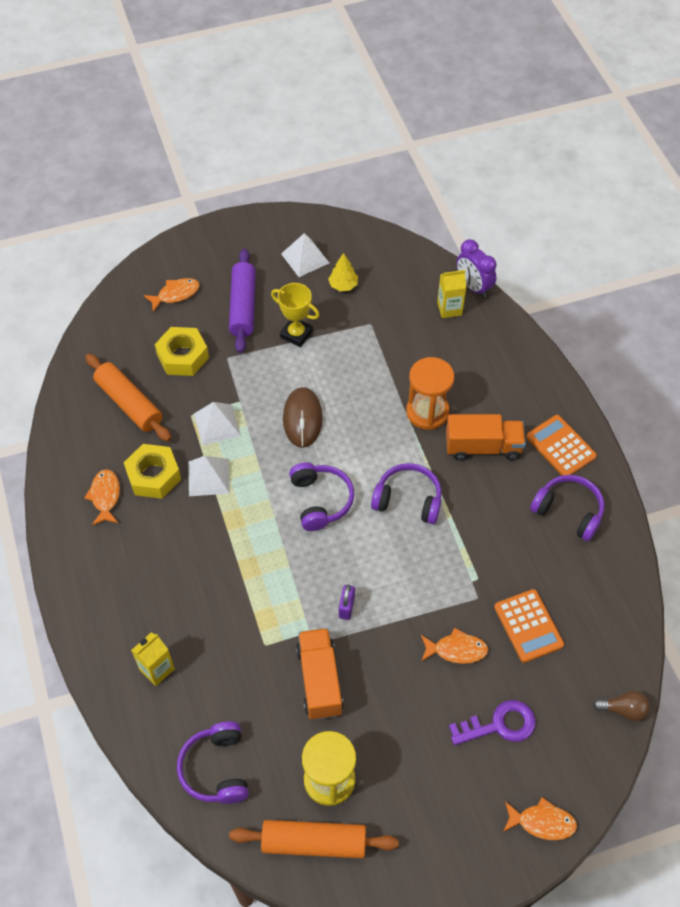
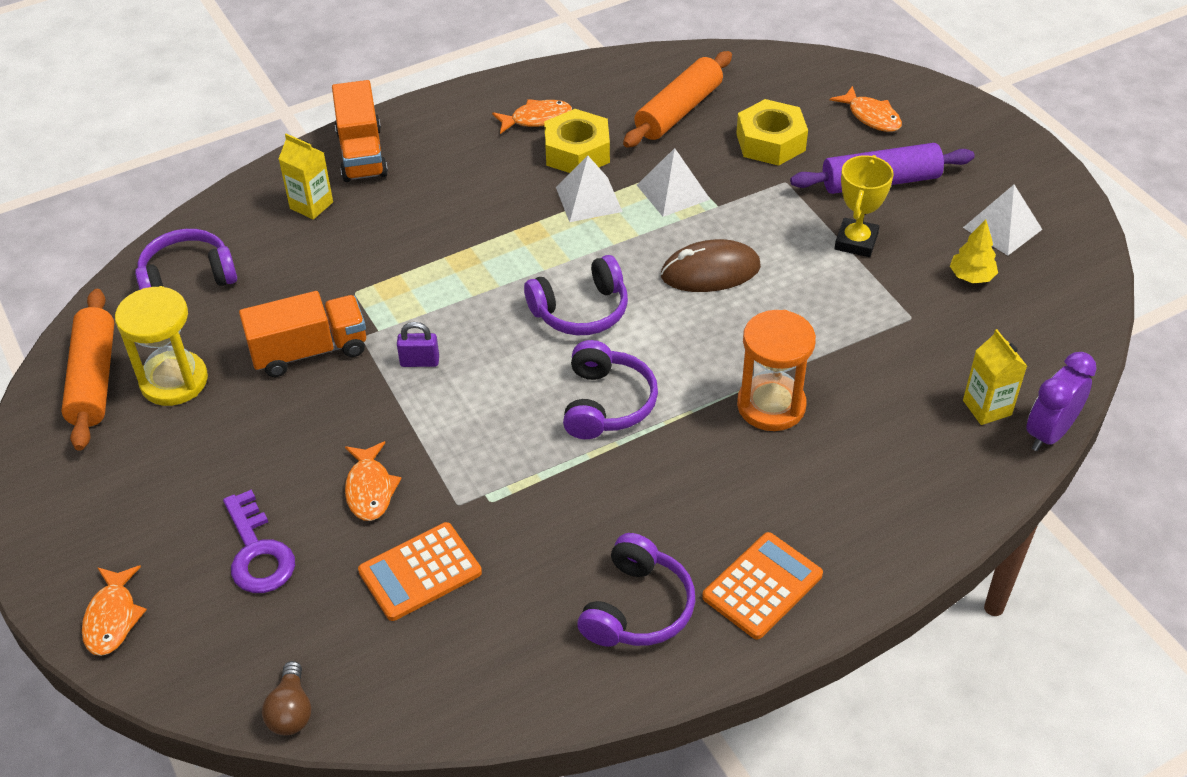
camera: 80 degrees right, 10 degrees down
(483, 447) = (728, 481): orange truck -> orange truck (362, 153)

